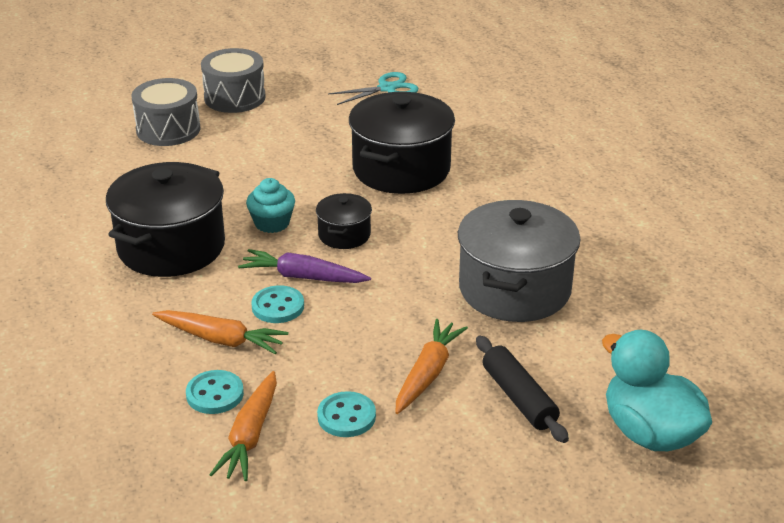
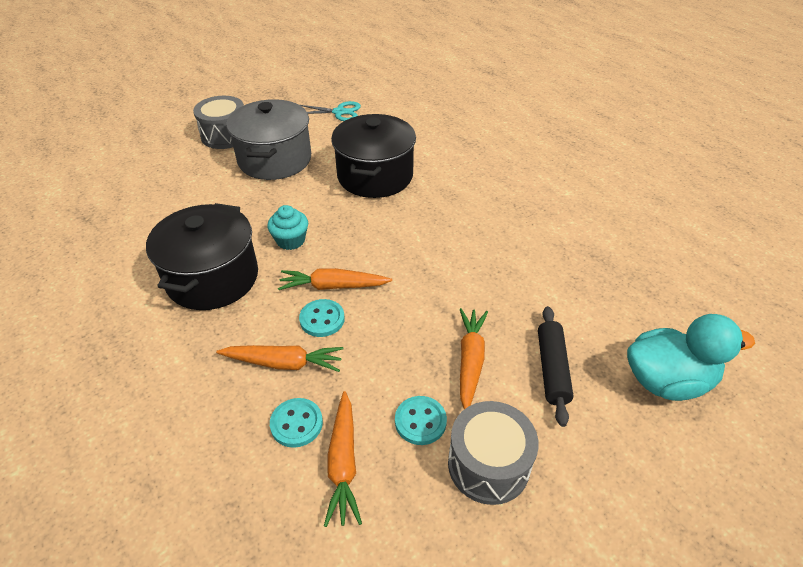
camera: 15 degrees left, 10 degrees up
(168, 129) = (179, 170): grey drum -> grey drum (488, 465)
(303, 277) = (333, 286): purple carrot -> orange carrot
(344, 235) = (352, 241): black pot -> none
(387, 88) = (339, 112): turquoise scissors -> turquoise scissors turned 45 degrees clockwise
(514, 289) = (503, 266): grey pot -> grey pot (274, 159)
(519, 398) = (552, 369): black rolling pin -> black rolling pin turned 45 degrees clockwise
(650, 433) = (667, 381): turquoise duck -> turquoise duck turned 135 degrees clockwise

